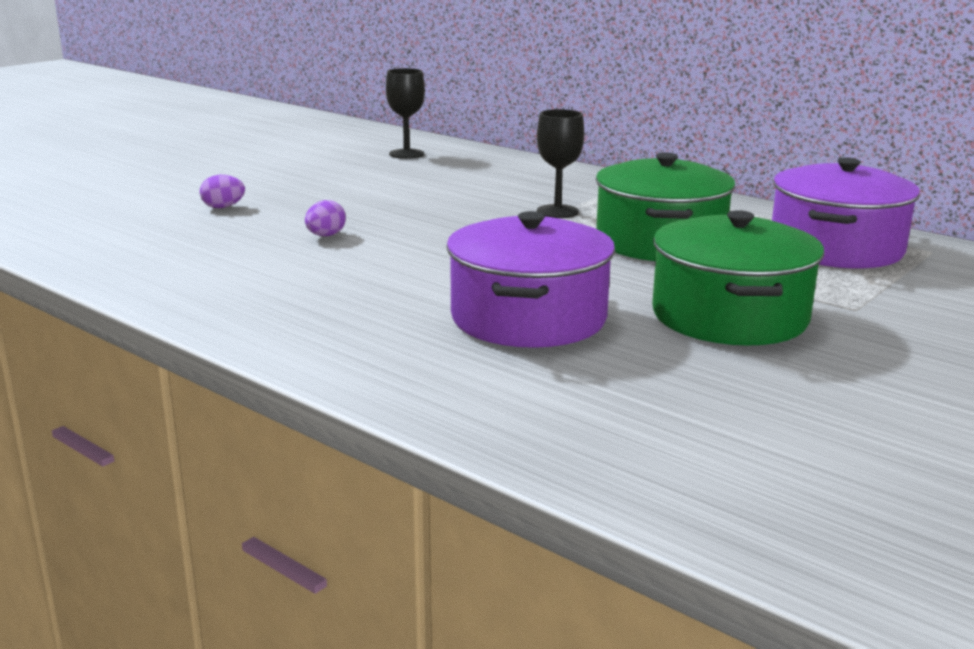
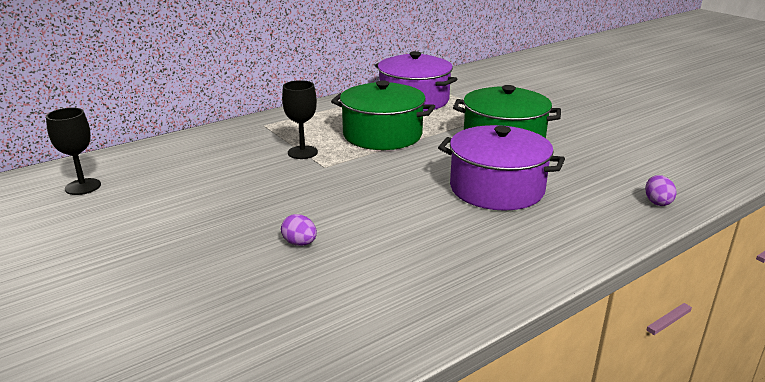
camera: 75 degrees left, 5 degrees up
(223, 207) = (169, 294): purple egg -> purple egg (657, 202)

